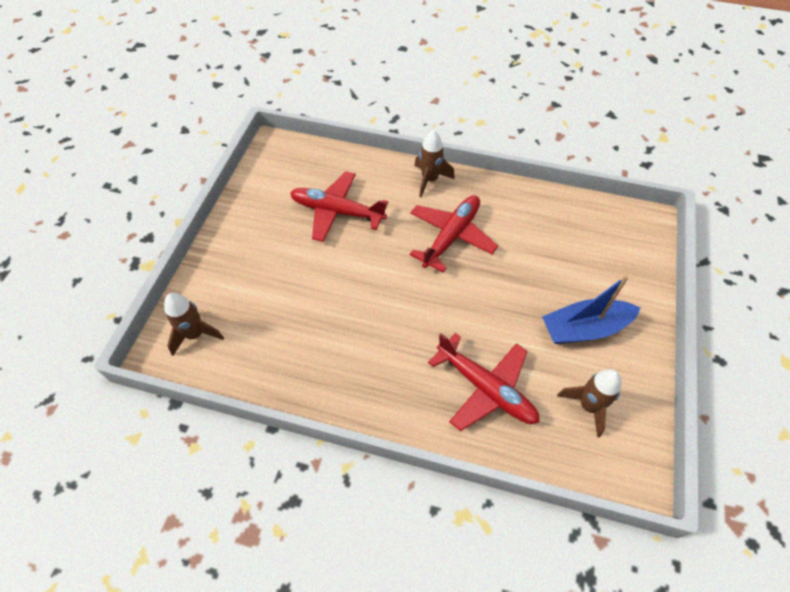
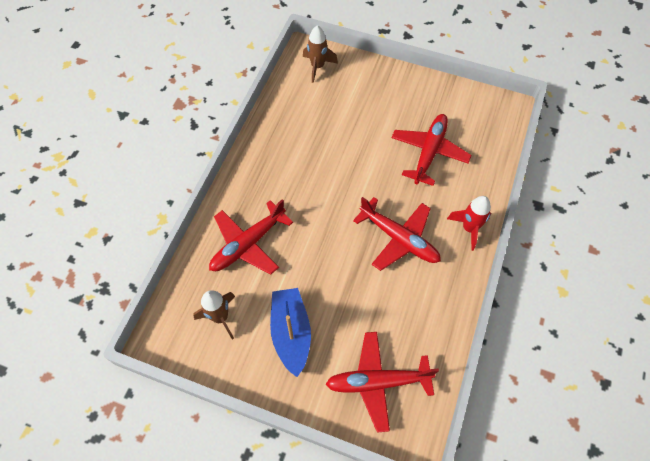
camera: 95 degrees right, 5 degrees up
(430, 180) = (469, 228): brown rocket -> red rocket
(610, 249) = (378, 382): none -> red plane

